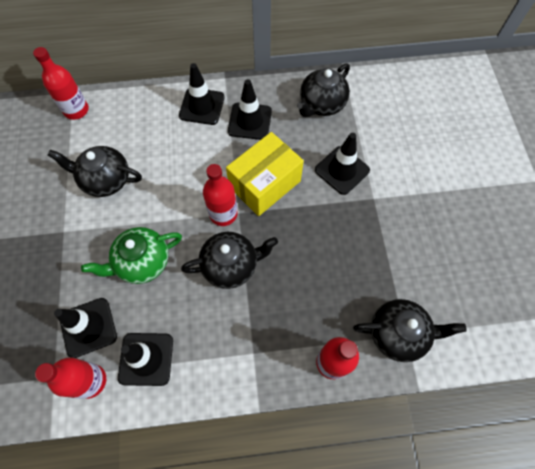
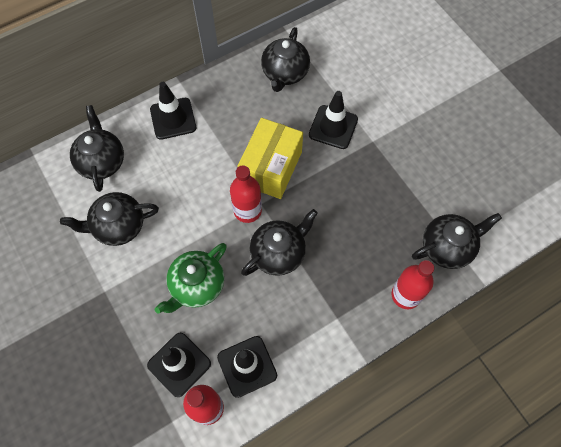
camera: 25 degrees left, 0 degrees up
(76, 110) = (48, 171): red bottle -> none
(123, 119) = (102, 161): none -> black teapot
(250, 121) = (226, 115): black traffic cone -> none

